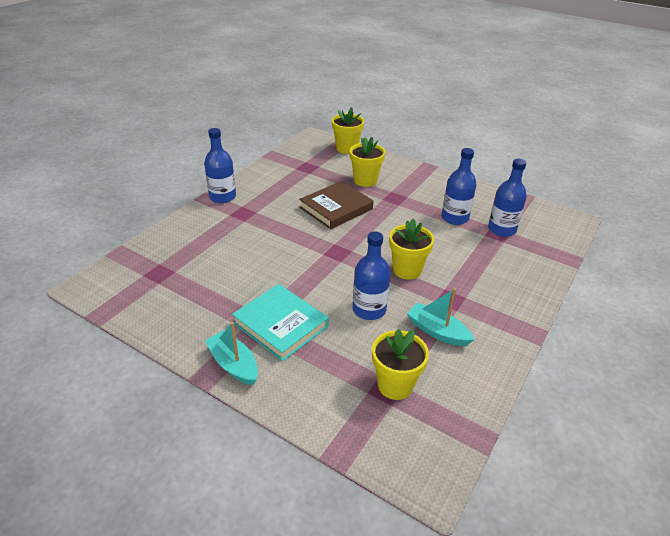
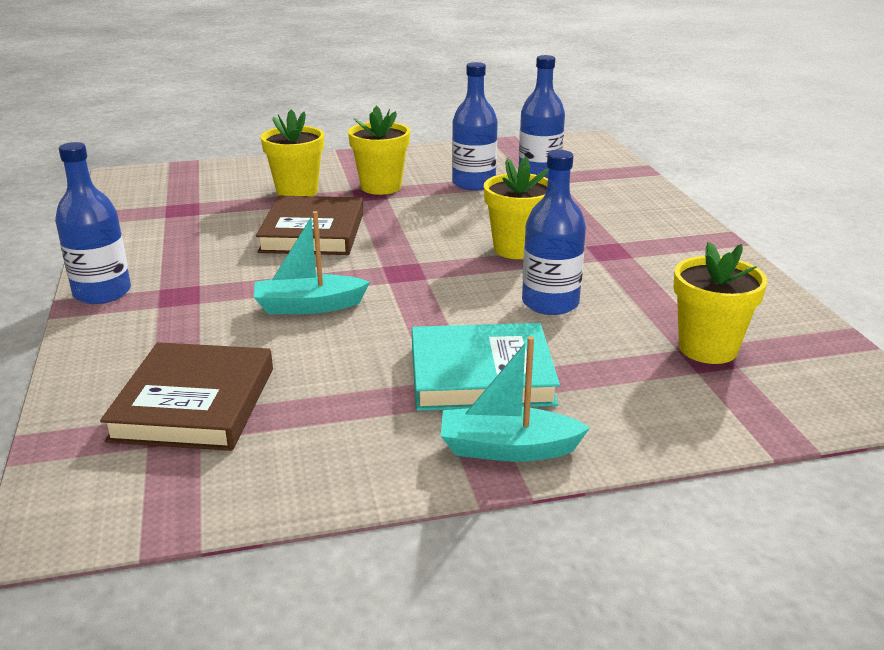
camera: 45 degrees left, 10 degrees down
(177, 267) = (194, 404): none -> brown book
(346, 149) = (204, 171): yellow flower pot -> yellow flower pot (381, 187)
(437, 331) = (652, 283): turquoise boat -> turquoise boat (308, 306)

